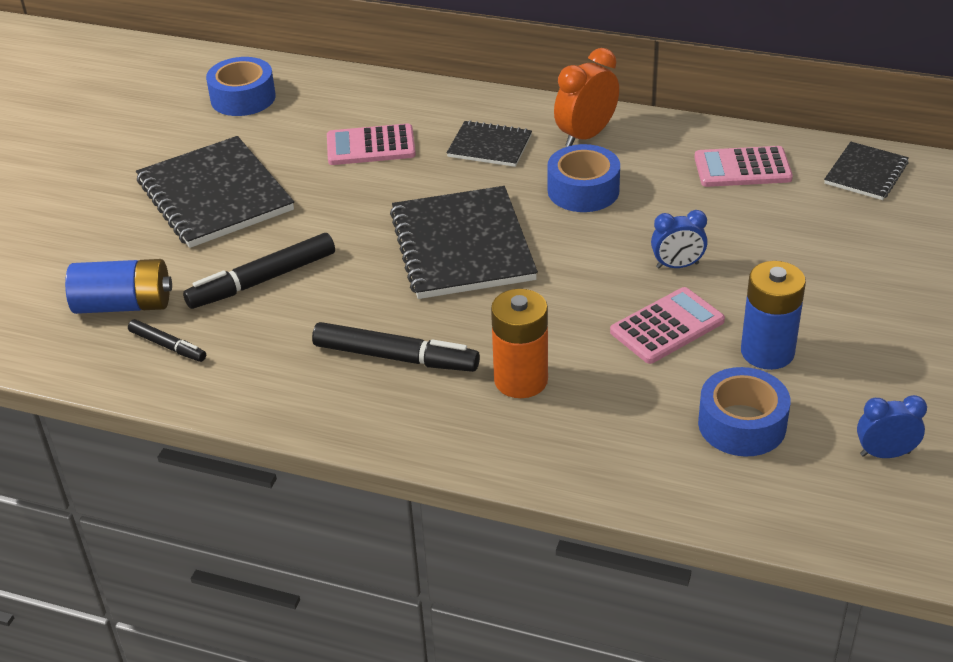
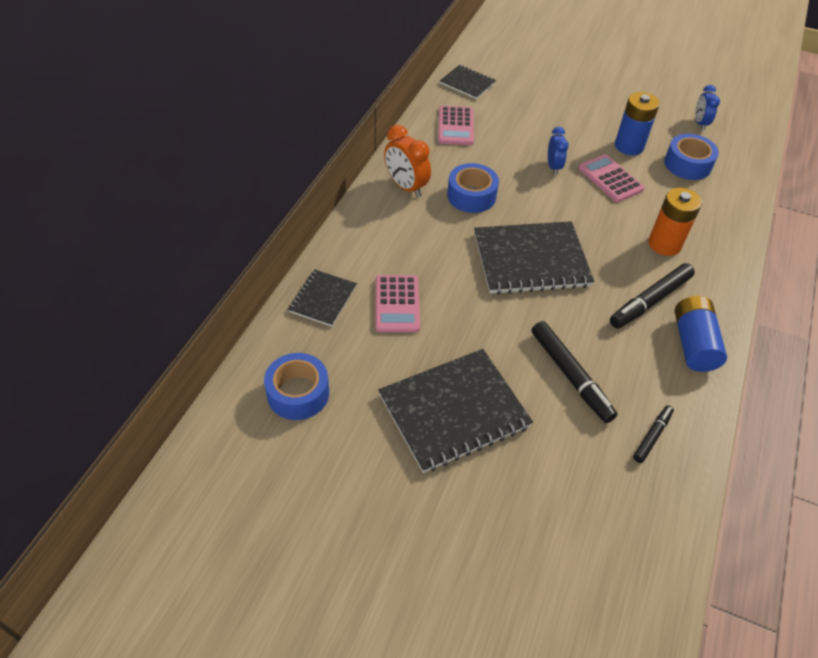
camera: 90 degrees left, 10 degrees up
(124, 305) = (604, 472): blue battery -> blue battery (693, 344)
(396, 357) = (650, 301): black marker -> black marker turned 150 degrees counterclockwise
(489, 146) = (410, 236): black notebook -> black notebook (323, 299)

